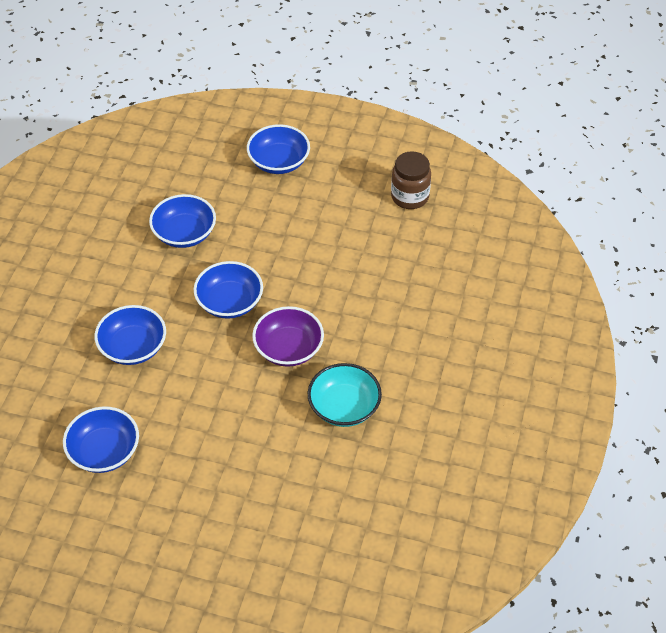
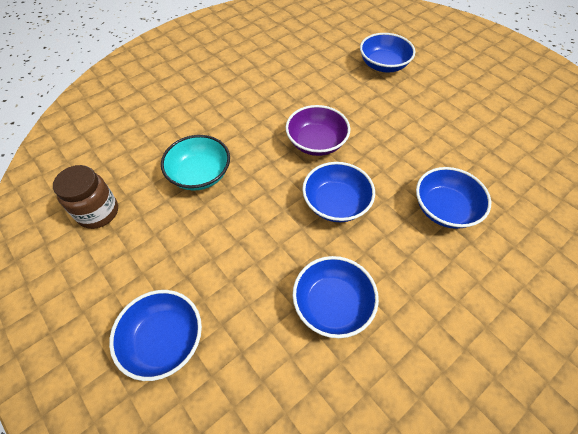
camera: 145 degrees left, 5 degrees up
(104, 451) = (499, 143): blue bowl -> blue bowl (383, 65)
(344, 407) = (309, 90): turquoise bowl -> turquoise bowl (200, 174)

